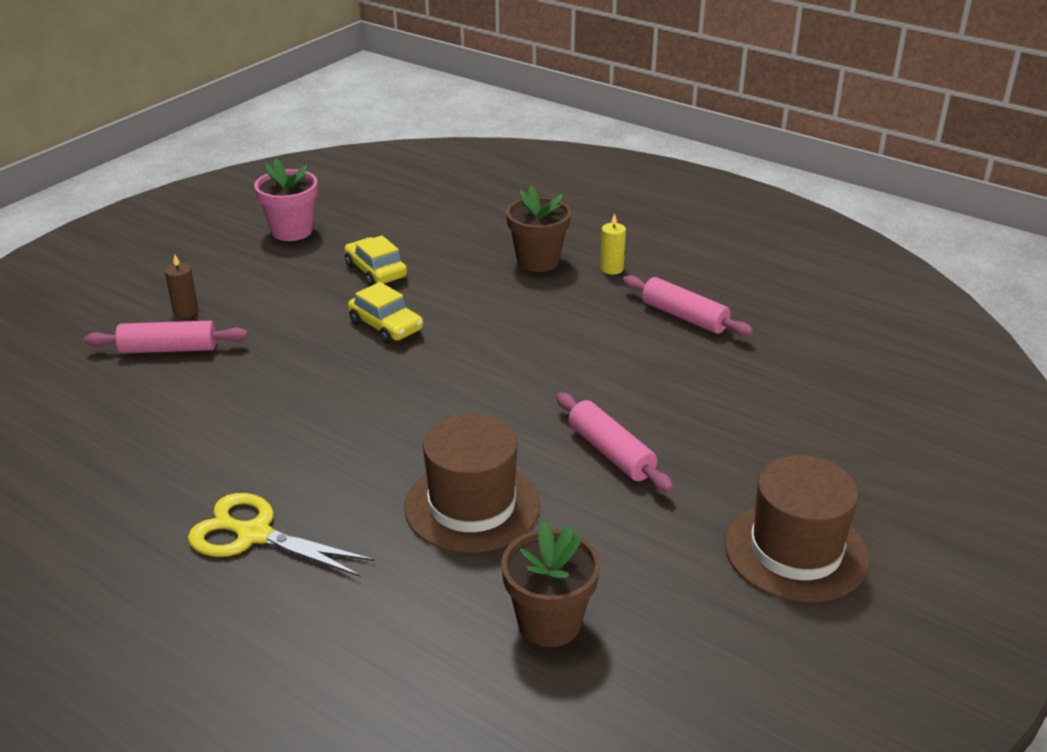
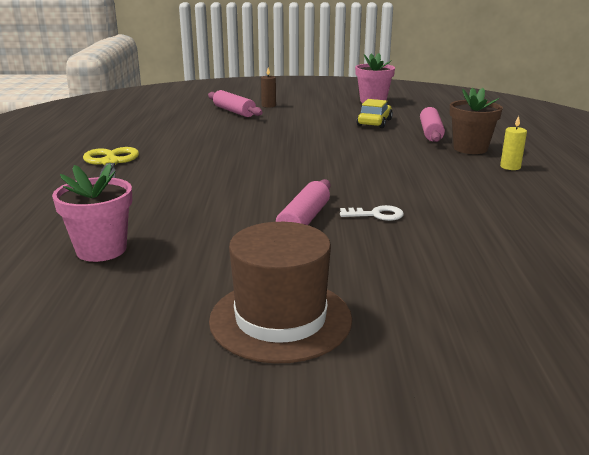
camera: 55 degrees right, 10 degrees down
(386, 326) = (329, 137): yellow car -> none
(472, 506) = (193, 199): brown hat -> none
(549, 623) = (101, 250): brown flower pot -> pink flower pot
(642, 402) = (376, 215): none -> white key
(684, 317) = (506, 201): pink rolling pin -> pink rolling pin (430, 133)

